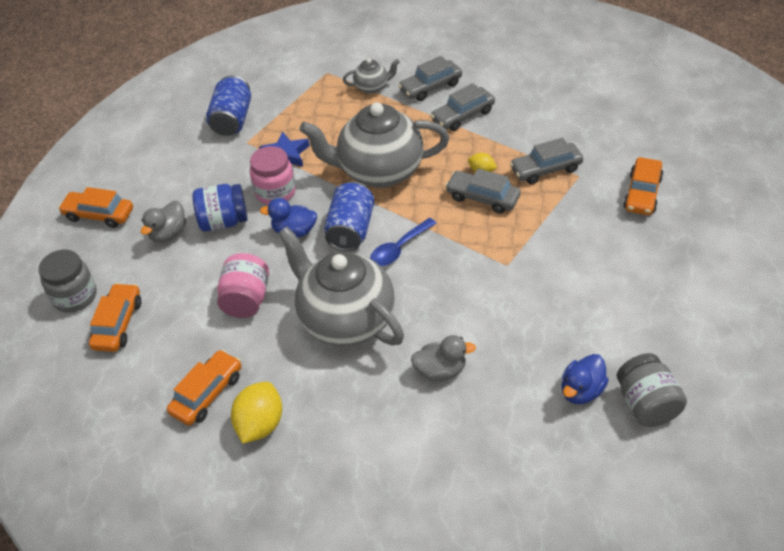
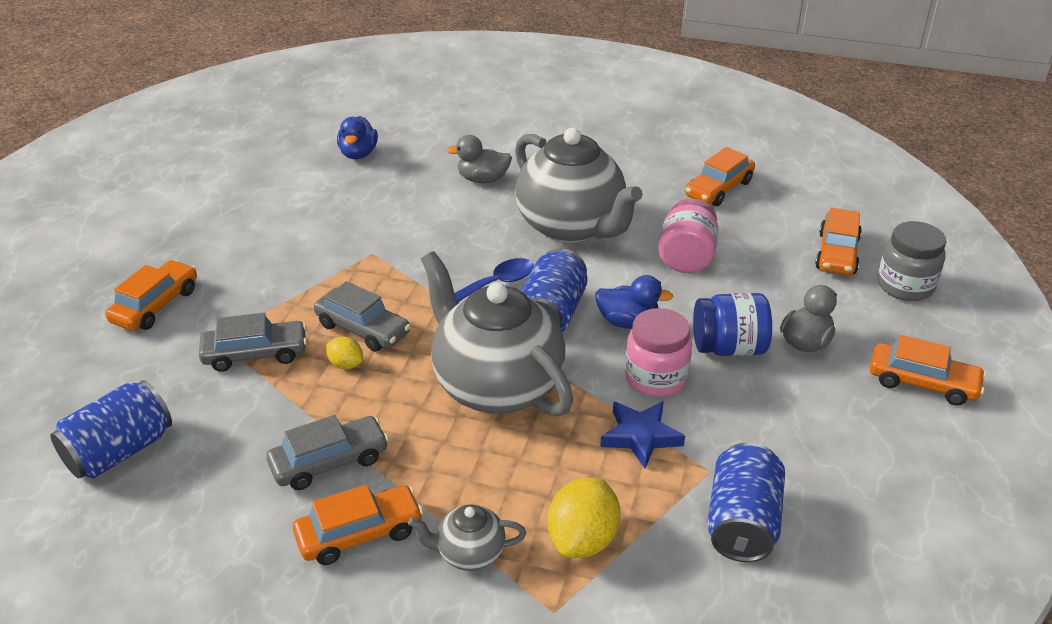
camera: 175 degrees left, 10 degrees down
(260, 424) = (663, 164): yellow lemon -> yellow lemon (583, 539)
(379, 171) = (496, 386): grey teapot -> grey teapot turned 135 degrees counterclockwise
(430, 87) = (359, 534): grey car -> orange car
(581, 391) = (358, 154): blue duck -> blue duck turned 135 degrees clockwise
(585, 103) = (119, 451): none -> blue can
(646, 404) = (308, 141): grey jar -> none

